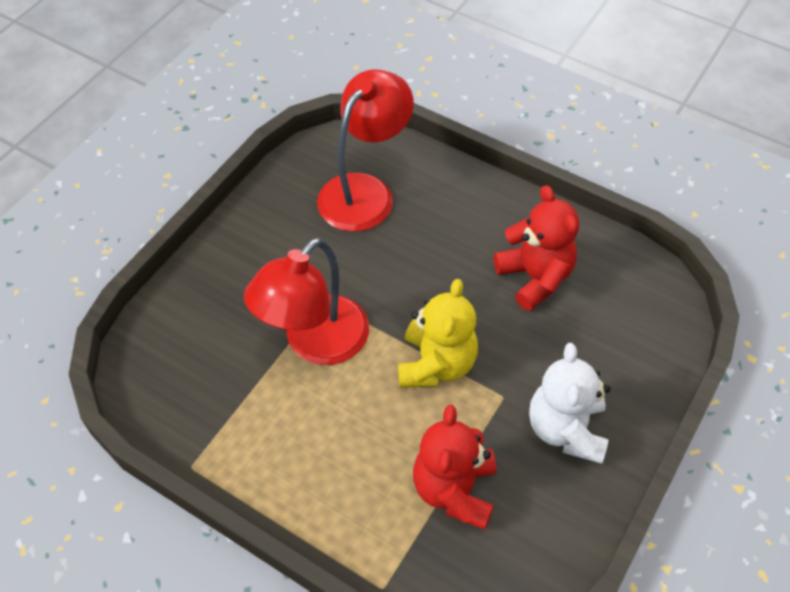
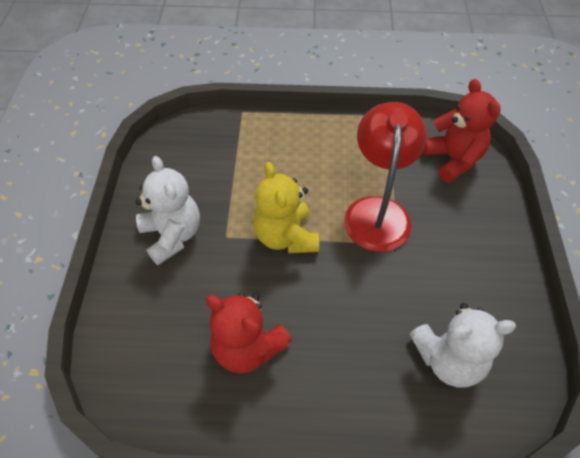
camera: 150 degrees right, 0 degrees up
(365, 191) = (448, 359): red lamp -> white teddy bear
(454, 490) = (229, 169): red teddy bear -> red teddy bear (453, 159)

